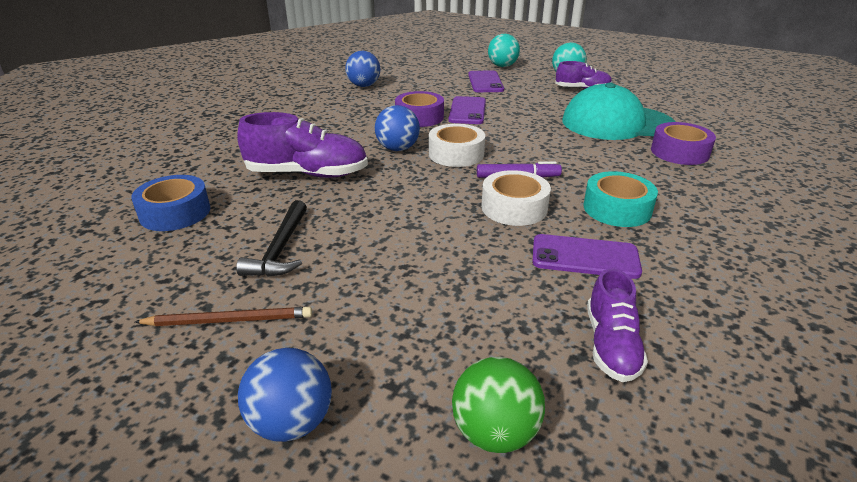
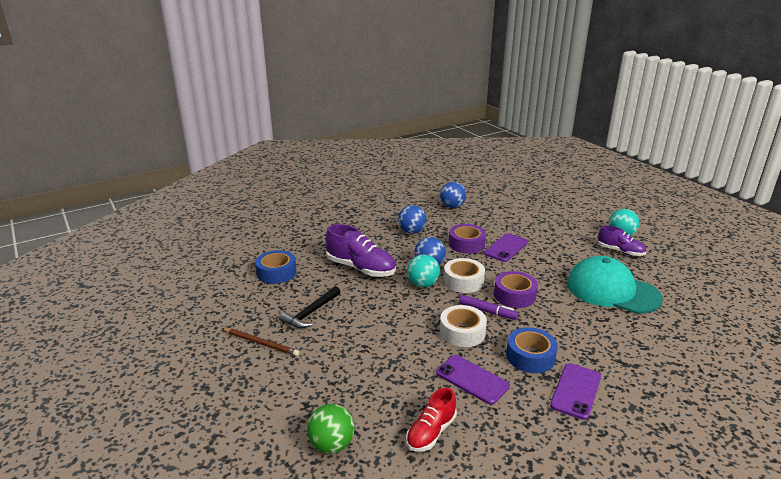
camera: 30 degrees right, 5 degrees down
(292, 422) = (253, 401): blue ball -> blue ball (412, 231)
(485, 82) = (546, 225): purple phone -> purple phone (576, 391)
(502, 66) = (576, 212): turquoise ball -> turquoise ball (423, 284)
(611, 345) = (431, 432): purple shoe -> red shoe
(617, 209) = (530, 356): turquoise tape -> blue tape
(679, 152) = (634, 330): purple tape -> purple tape (514, 295)

